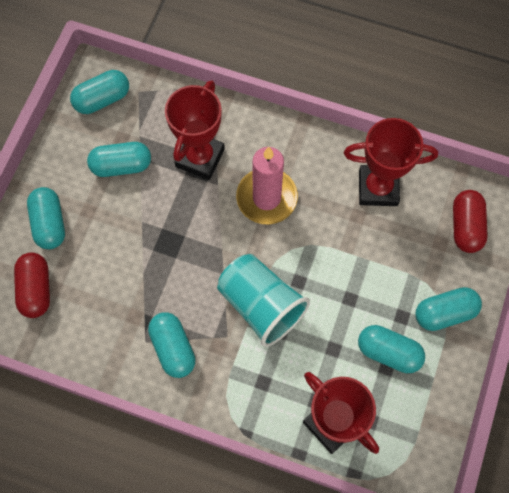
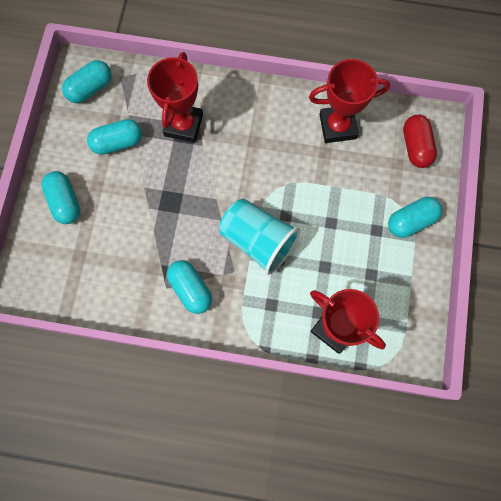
camera: 10 degrees left, 5 degrees up
(36, 289) = (64, 260): red capsule -> none
(266, 198) = (246, 150): pink candle -> none
(388, 352) = (370, 261): turquoise capsule -> none

